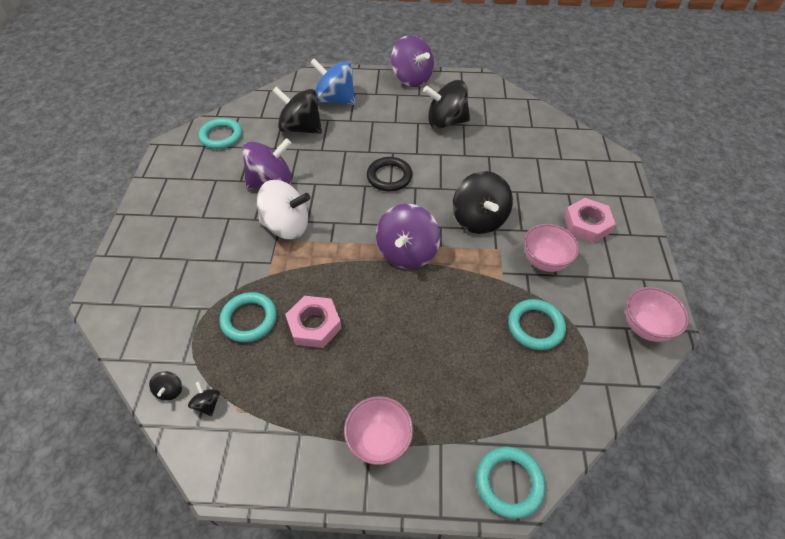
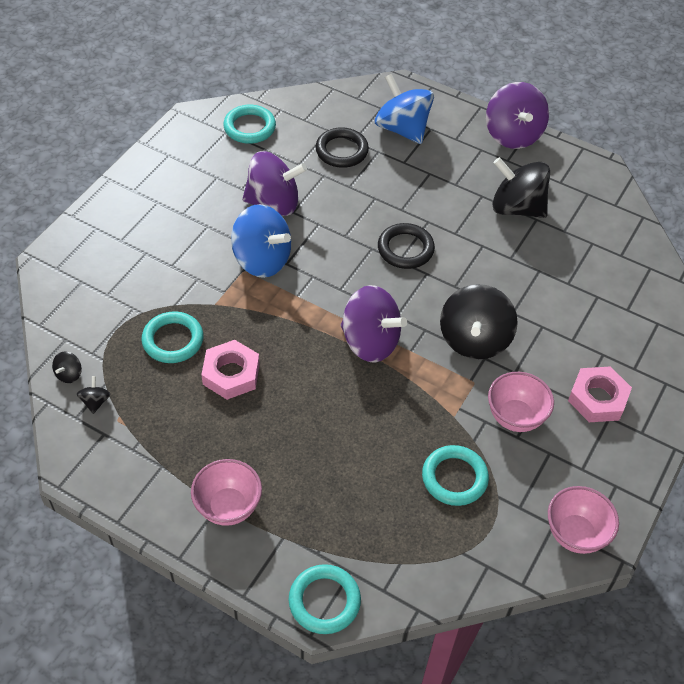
camera: 25 degrees right, 0 degrees up
(287, 226) = (262, 260): white spinning top -> blue spinning top
(301, 128) = (342, 151): black spinning top -> black ring
(407, 252) = (370, 342): purple spinning top -> purple spinning top turned 105 degrees counterclockwise

